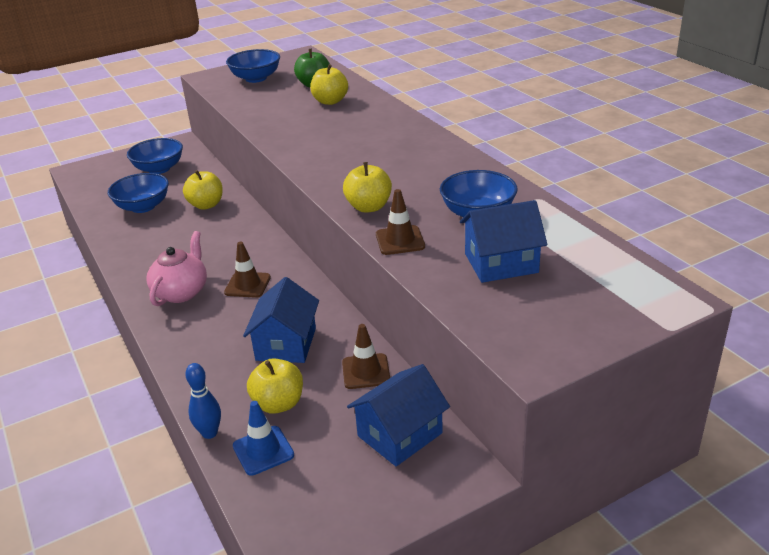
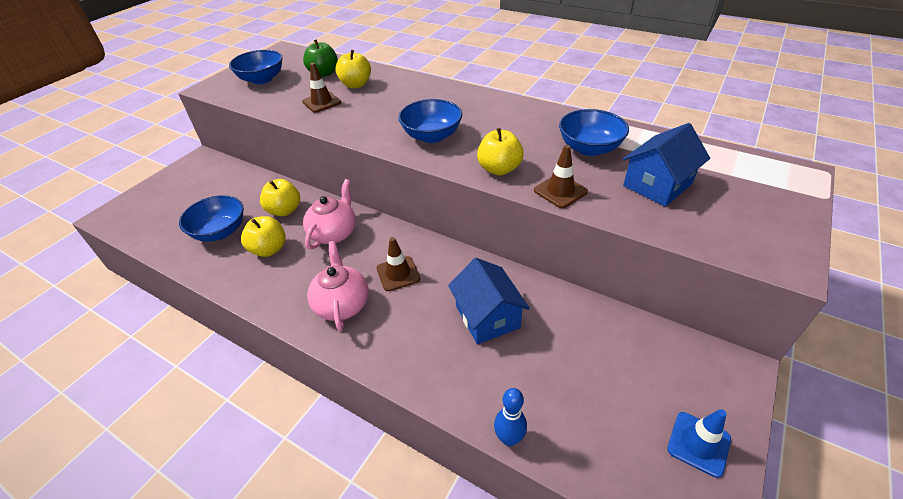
camera: 30 degrees left, 10 degrees up
(159, 169) = (202, 189): blue bowl -> blue bowl (432, 136)
(228, 236) = (334, 233): none -> pink teapot
(263, 450) = (572, 431): blue traffic cone -> blue traffic cone (698, 444)
(278, 404) = (538, 378): yellow apple -> yellow apple (269, 249)
(366, 371) = (576, 314): brown traffic cone -> brown traffic cone (322, 102)
(399, 434) = (658, 359): blue house -> none

